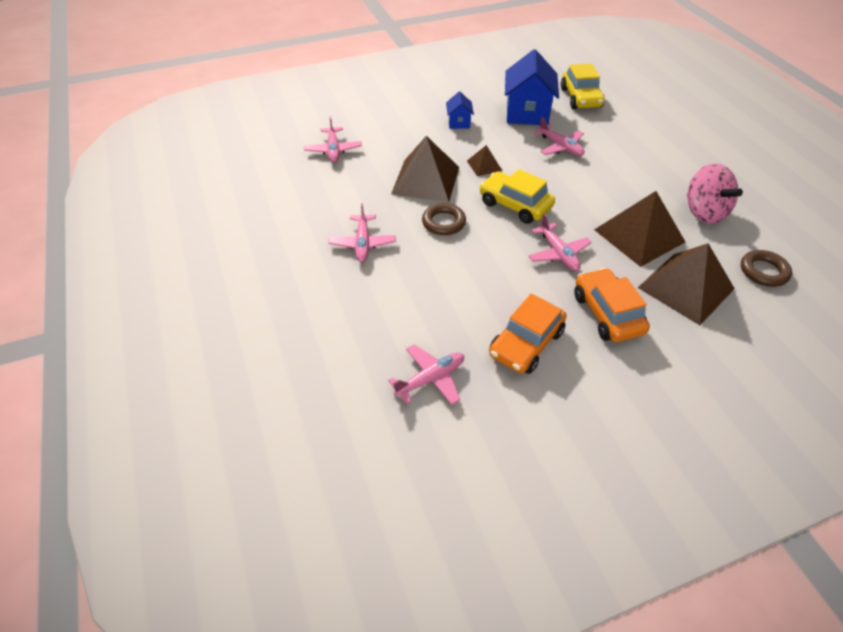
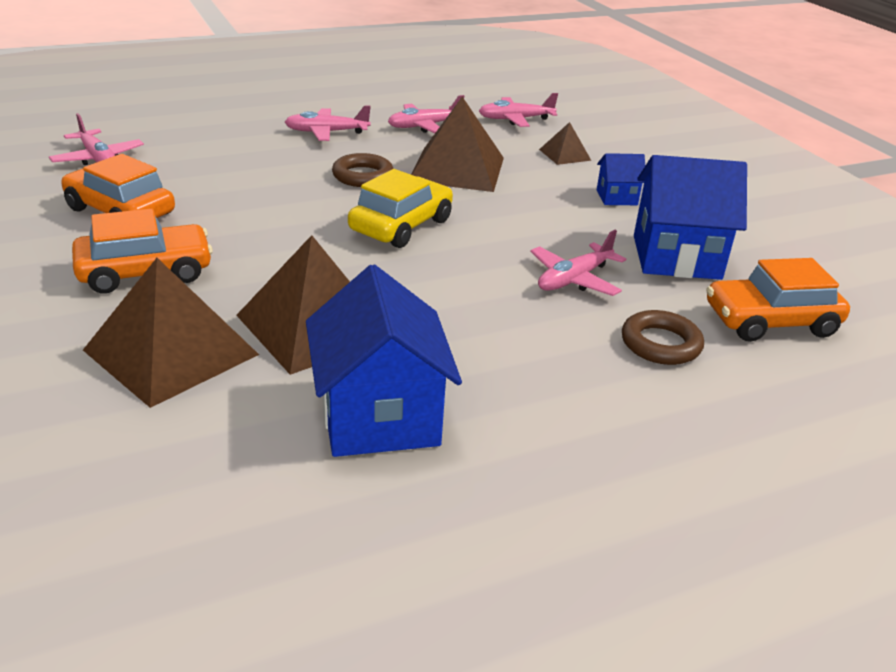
camera: 85 degrees right, 15 degrees down
(484, 165) = (501, 209): brown pyramid -> brown pyramid (565, 154)
(558, 253) = (284, 248): pink plane -> pink plane (424, 126)
(581, 98) = (770, 321): yellow car -> orange car
(703, 212) = (379, 416): pink spinning top -> blue house
(763, 271) = (182, 458): brown ring -> brown ring (660, 344)

